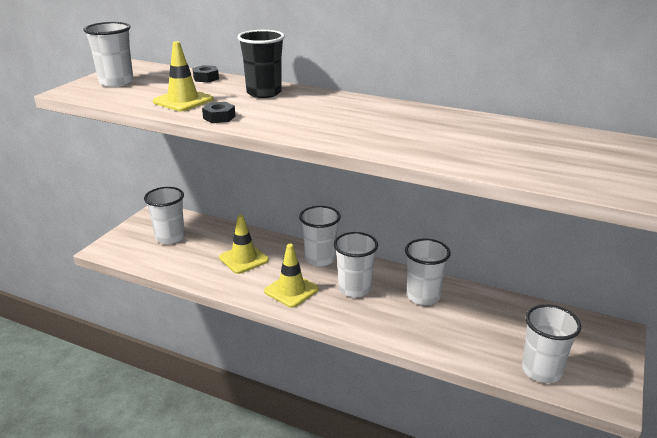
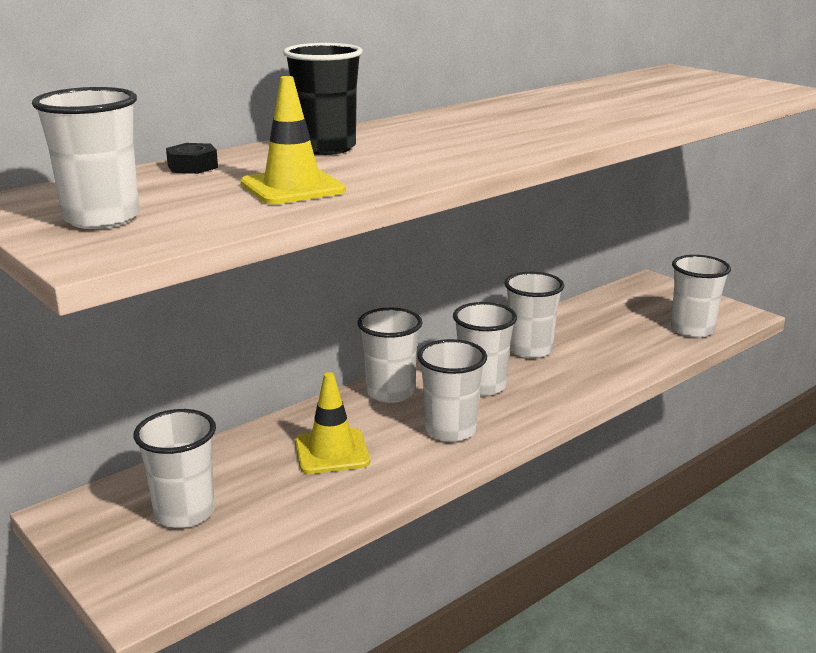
camera: 65 degrees left, 5 degrees down
(219, 117) = (403, 177): black nut -> none
(291, 290) = (450, 430): yellow traffic cone -> white cup

